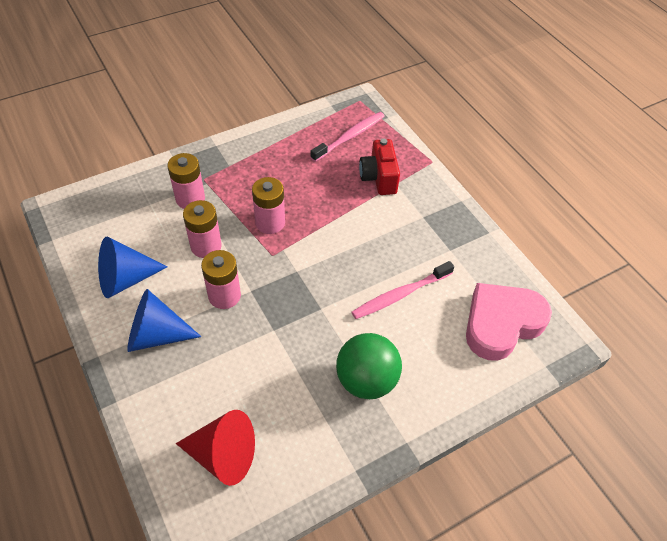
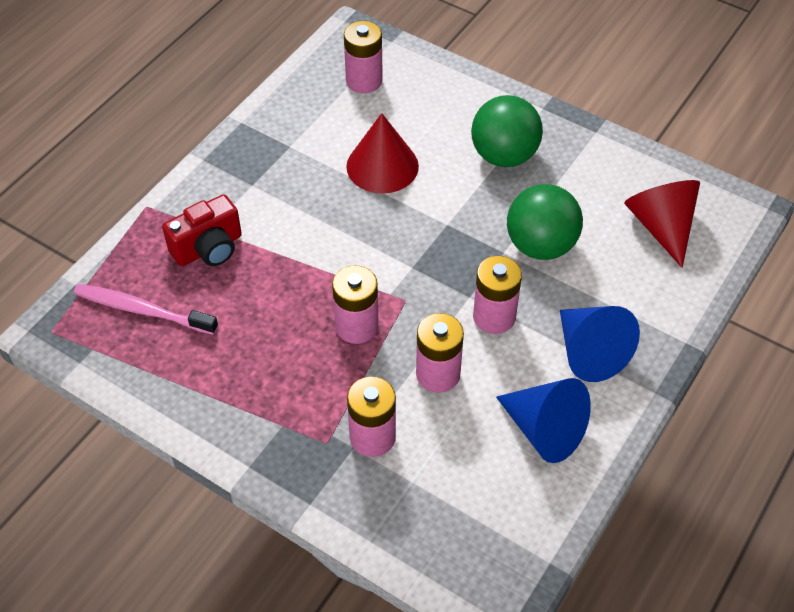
camera: 115 degrees left, 0 degrees up
(263, 356) = (541, 245): none -> green ball
(400, 295) = (382, 166): pink toothbrush -> red cone
(501, 323) = (364, 81): pink heart -> pink battery

